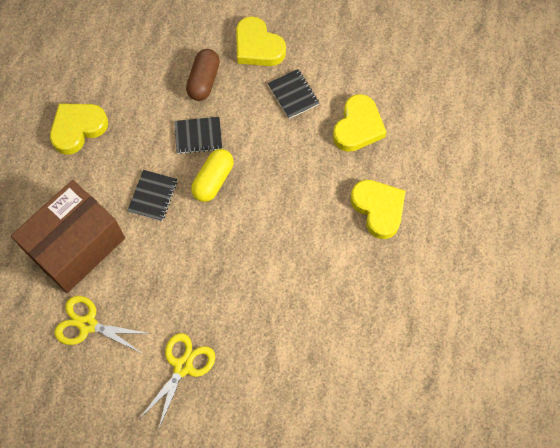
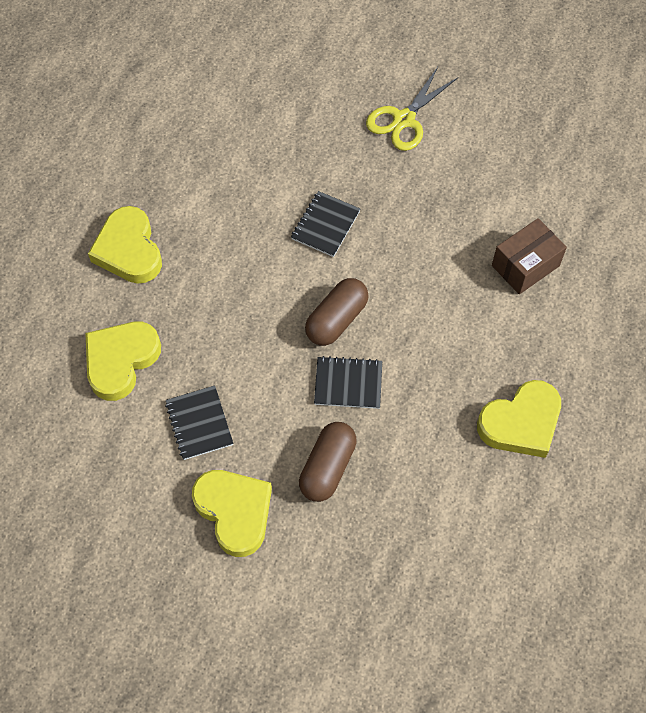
camera: 170 degrees left, 5 degrees down
(76, 246) = (525, 266): brown box -> brown box, size x0.53
(88, 324) = (512, 176): yellow scissors -> none
(153, 196) = (420, 311): black notebook -> black notebook (325, 225)
(213, 180) = (336, 320): yellow capsule -> brown capsule

